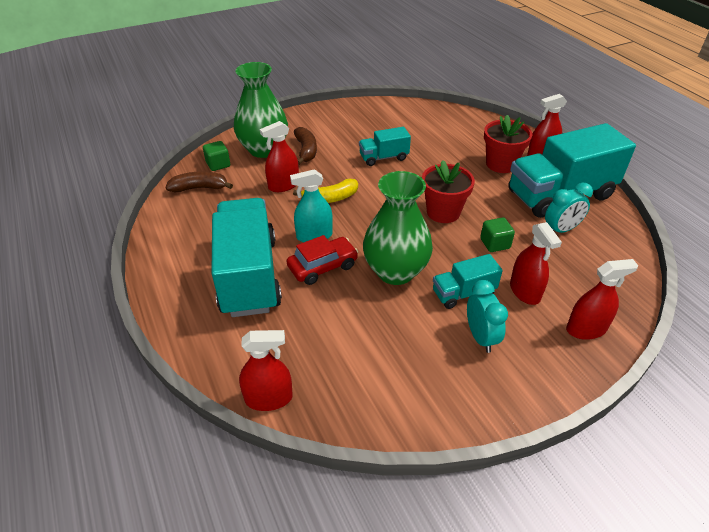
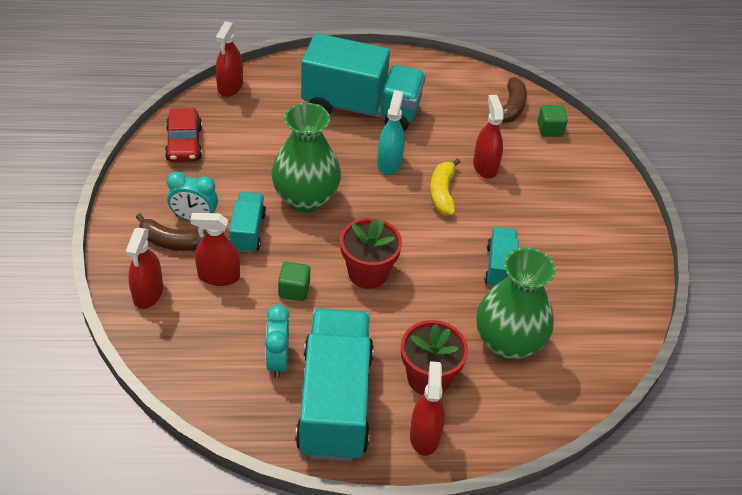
camera: 110 degrees right, 5 degrees up
(264, 149) = (565, 171): green vase -> green vase (508, 343)
(306, 150) = (547, 204): brown banana -> brown banana (172, 241)
(323, 266) = (343, 154): red car -> red car (184, 143)

